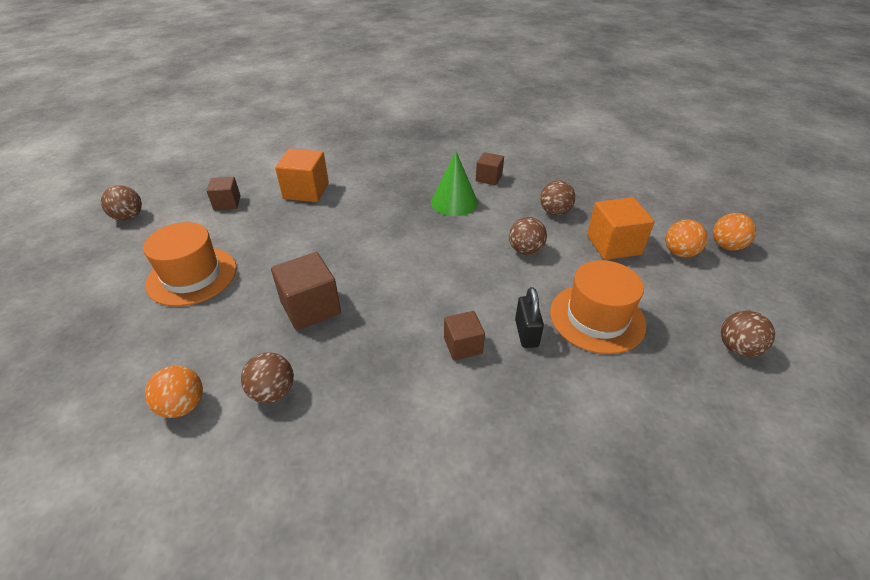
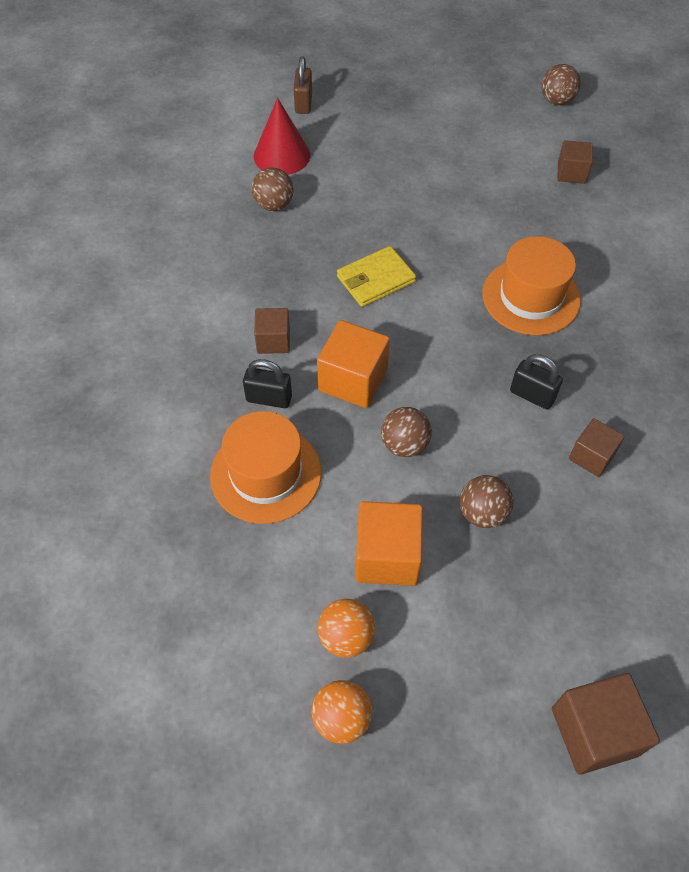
camera: 105 degrees right, 15 degrees up
(79, 407) = (303, 103): none -> brown padlock
(183, 405) = (282, 155): orange ball -> red cone
(192, 276) = (441, 152): orange hat -> orange hat (531, 297)
(306, 191) = (587, 243): orange cube -> orange cube (353, 380)
(310, 307) = (367, 234): brown cube -> brown cube (594, 731)
(368, 292) = (375, 279): none -> yellow wallet
(454, 202) = (532, 395): green cone -> black padlock
(737, 348) = (169, 597): brown ball -> none

